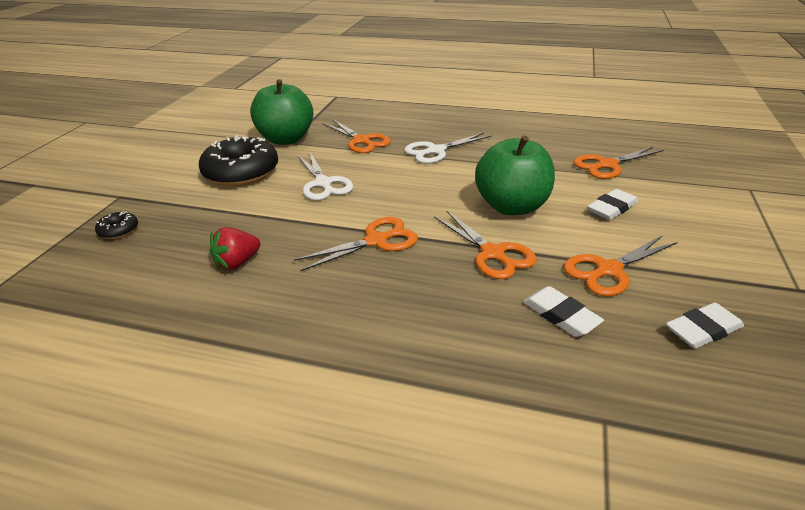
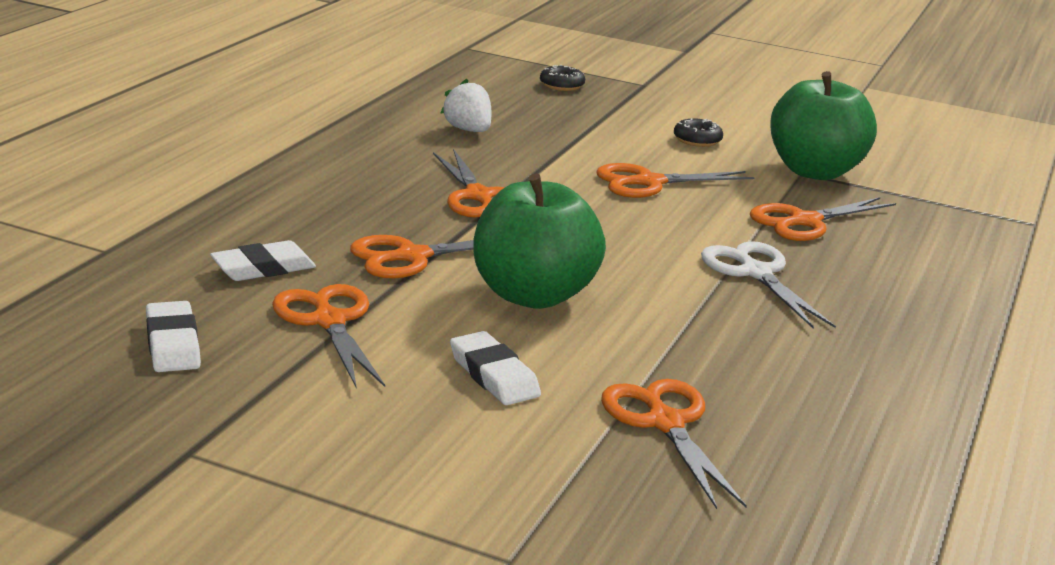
camera: 95 degrees right, 10 degrees down
(237, 262) = (468, 130): red strawberry -> white strawberry
(241, 172) = (697, 140): black donut -> black donut, size x0.44
(323, 183) = (649, 182): white scissors -> orange scissors

